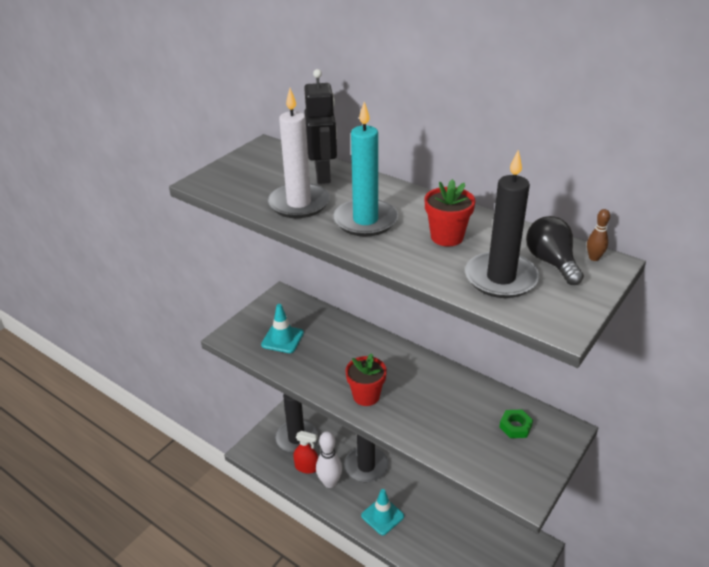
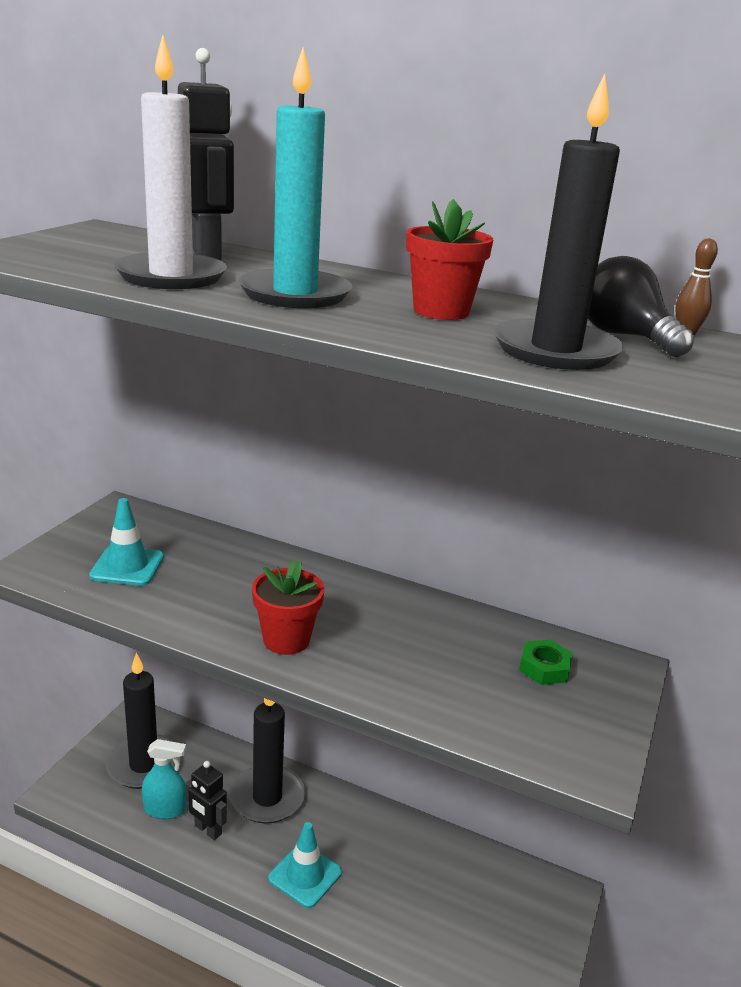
camera: 15 degrees left, 10 degrees down
(306, 467) = (165, 809): red spray bottle -> turquoise spray bottle
(330, 482) = (207, 830): white bowling pin -> black robot

